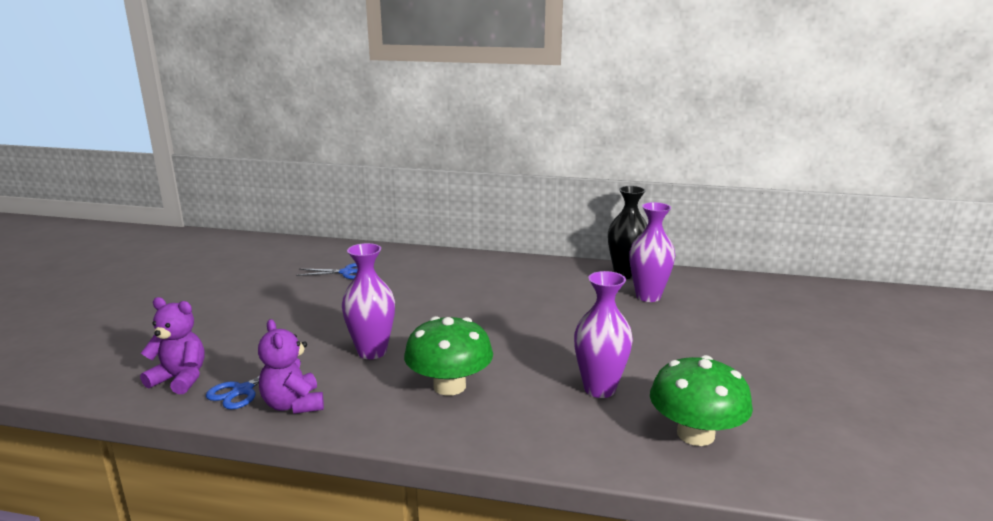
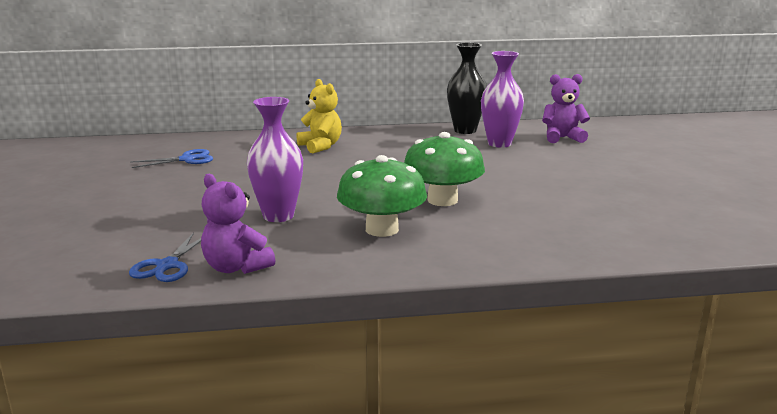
camera: 20 degrees left, 0 degrees up
(180, 379) = (82, 268): purple teddy bear -> purple teddy bear (562, 138)
(471, 274) = (320, 146): none -> yellow teddy bear
(599, 389) = (518, 211): purple vase -> none
(695, 434) = (623, 228): green mushroom -> green mushroom (442, 200)

